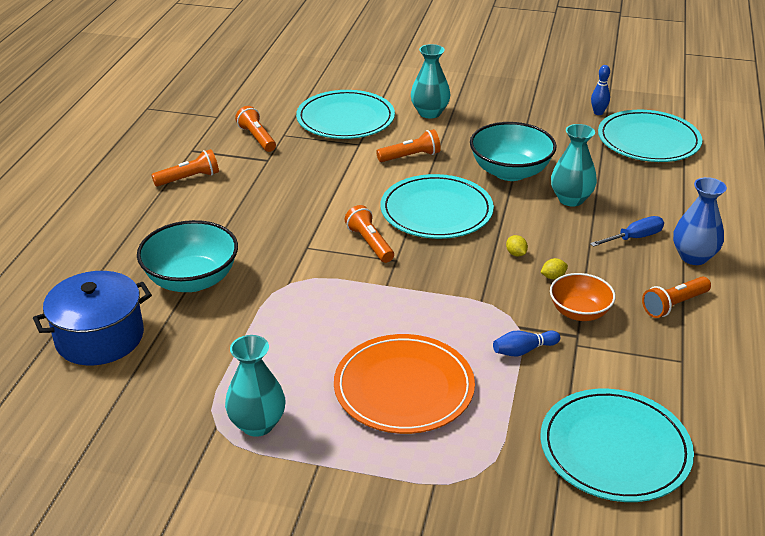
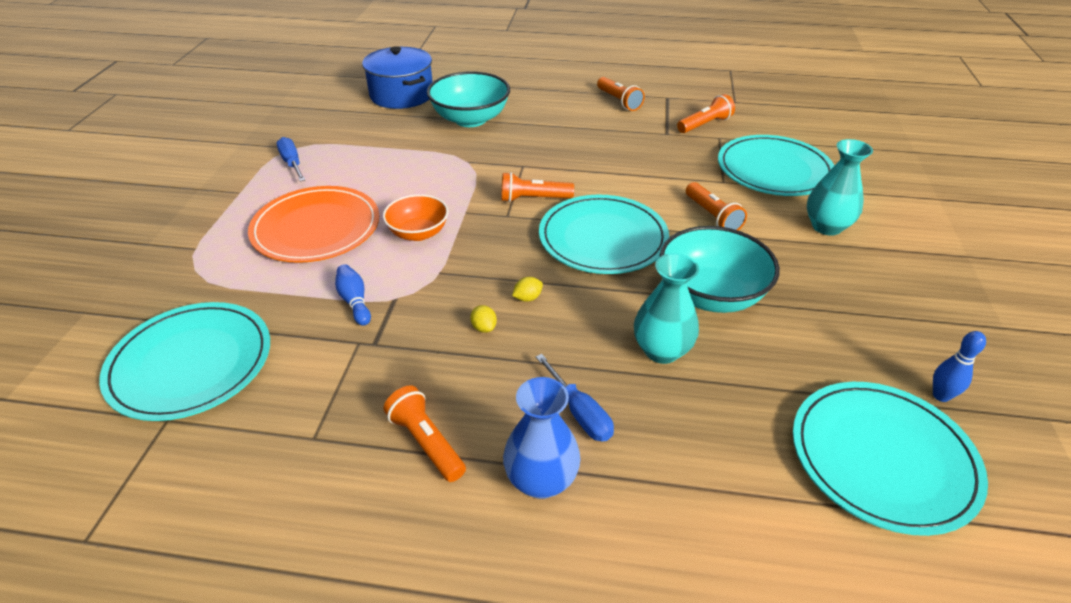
camera: 85 degrees right, 5 degrees up
(257, 424) = (292, 163): turquoise vase -> blue screwdriver
(370, 243) = (533, 199): orange flashlight -> orange flashlight turned 150 degrees counterclockwise
(579, 312) = (416, 347): orange bowl -> orange bowl (418, 233)

